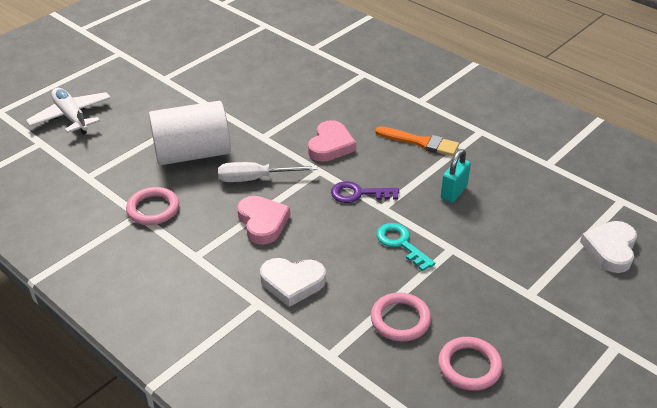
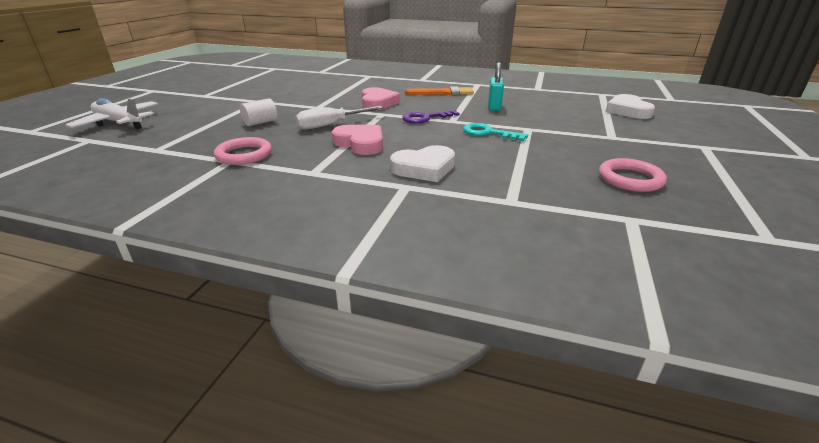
camera: 25 degrees left, 10 degrees down
(192, 154) = (260, 122): white cylinder -> white cylinder, size x0.43
(400, 320) = (541, 168): pink ring -> none

